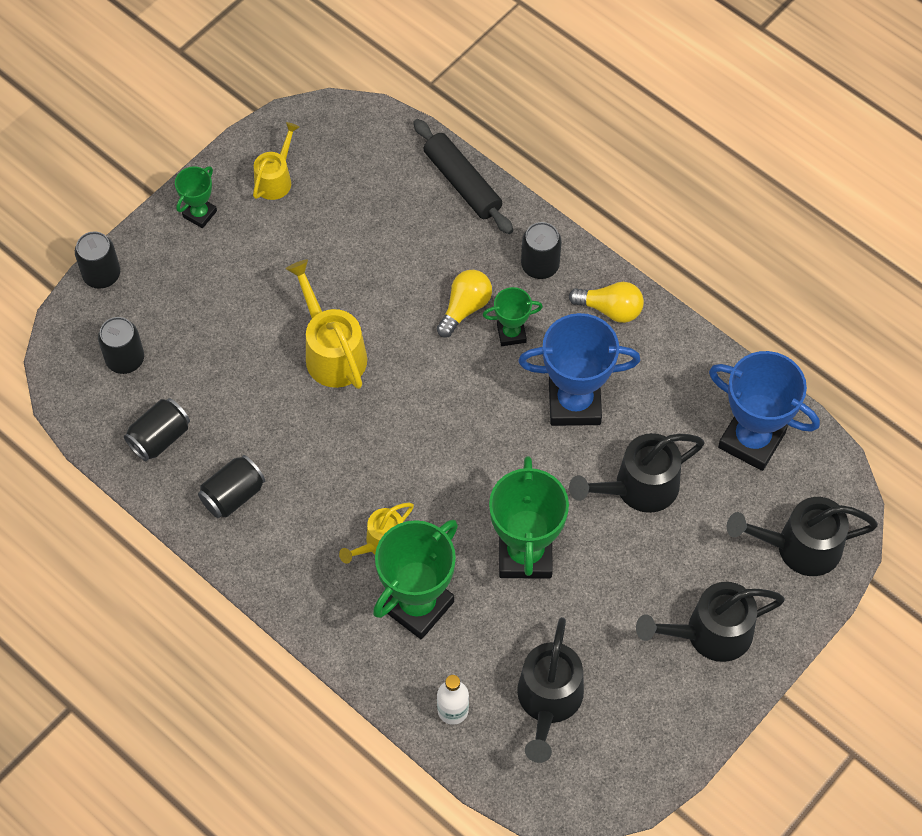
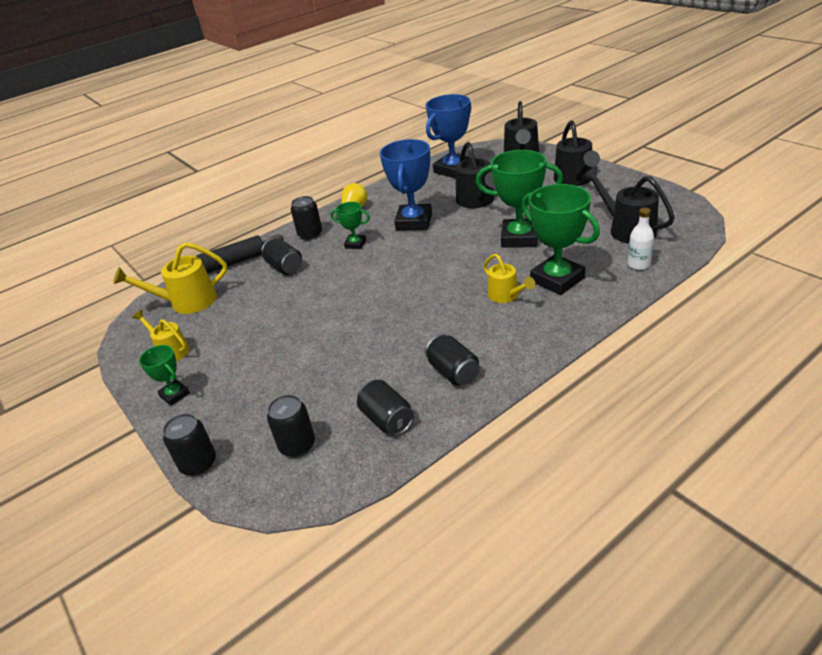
camera: 75 degrees left, 25 degrees down
(331, 351) = (338, 320): yellow watering can -> yellow watering can (186, 302)
(451, 255) = (285, 267): none -> black can
(465, 308) = (328, 262): yellow light bulb -> none
(511, 333) = (355, 244): green trophy -> green trophy turned 75 degrees counterclockwise
(548, 702) = (626, 229): black watering can -> black watering can turned 150 degrees counterclockwise

